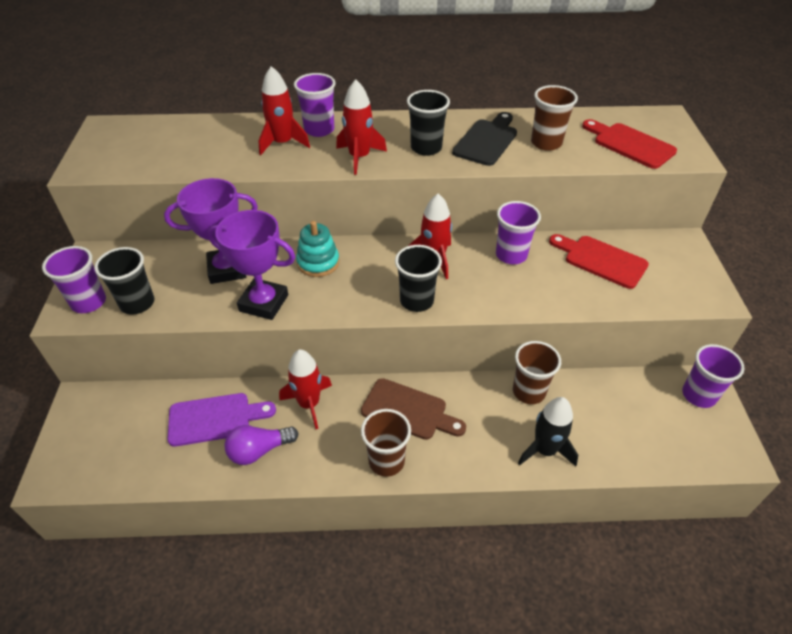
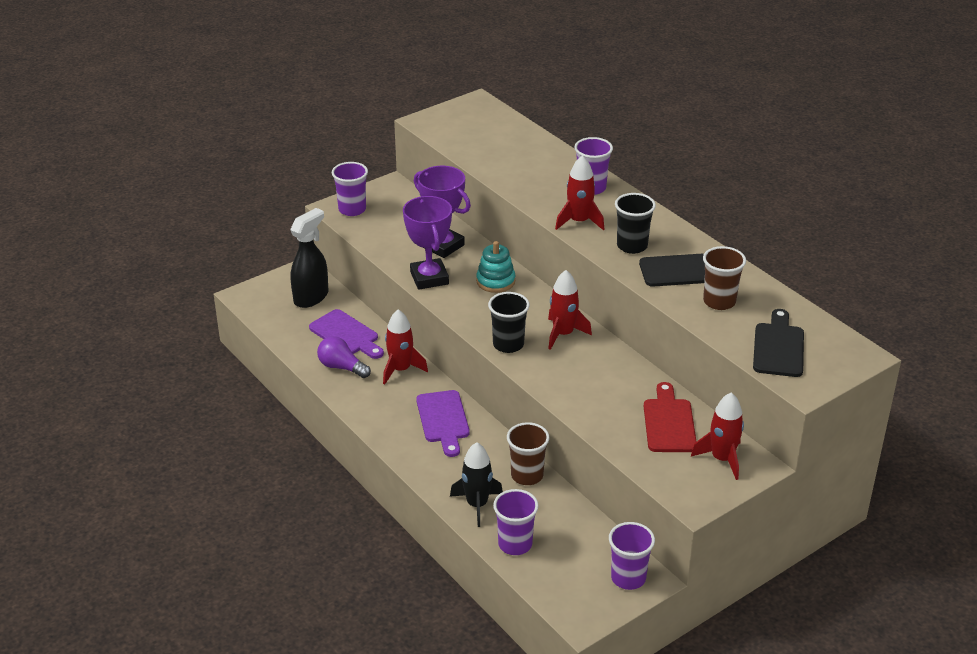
camera: 55 degrees right, 10 degrees down
(126, 416) = (311, 297): none -> black spray bottle
(137, 303) = (372, 228): black cup -> none
(283, 143) = (553, 181): red rocket -> red rocket (722, 459)
(386, 461) = (389, 429): brown cup -> none
(408, 411) = (443, 420): brown cutting board -> purple cutting board
(511, 255) = (616, 371): purple cup -> purple cup (515, 544)
(630, 144) = (778, 347): red cutting board -> black cutting board

